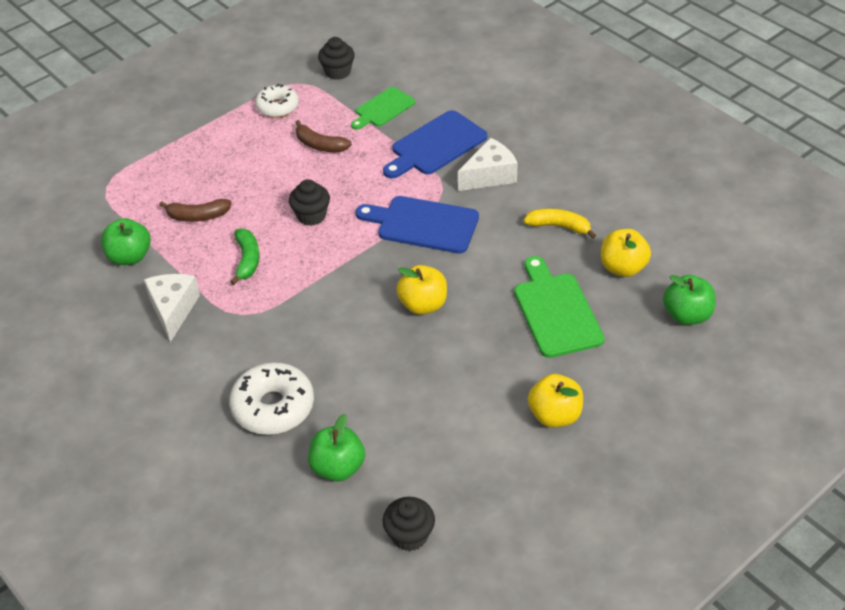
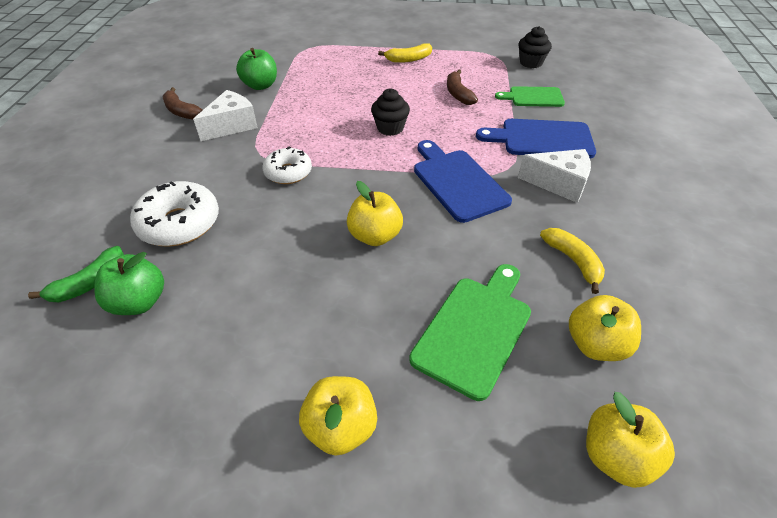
camera: 45 degrees right, 0 degrees up
(197, 216) = (327, 88): brown banana -> brown banana (181, 111)
(226, 136) = (408, 59): none -> yellow banana
(247, 260) = (313, 127): green banana -> green banana (89, 283)
(277, 107) = (462, 61): white donut -> white donut (288, 172)
(409, 535) = (82, 411): black cupcake -> none
(686, 315) = (616, 456): green apple -> yellow apple

